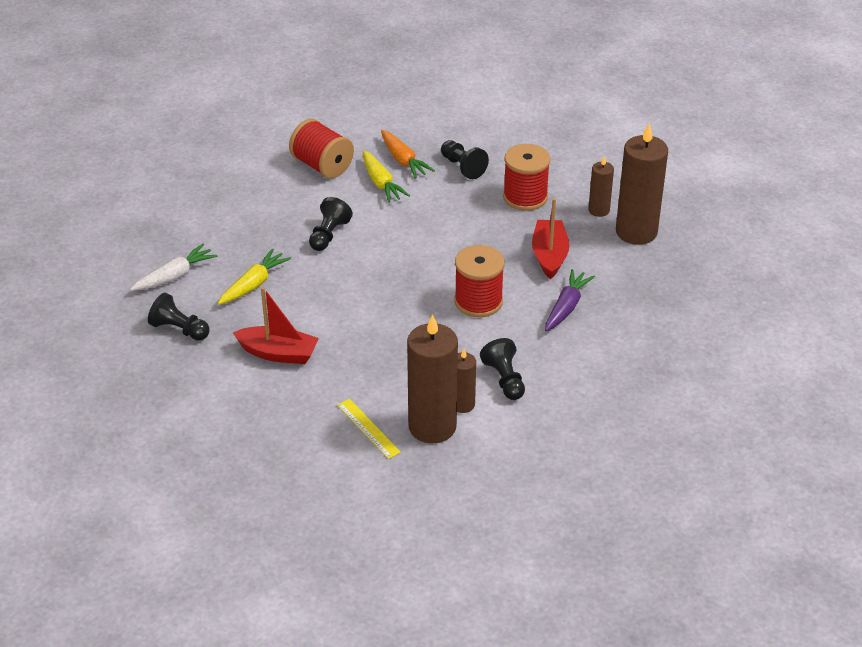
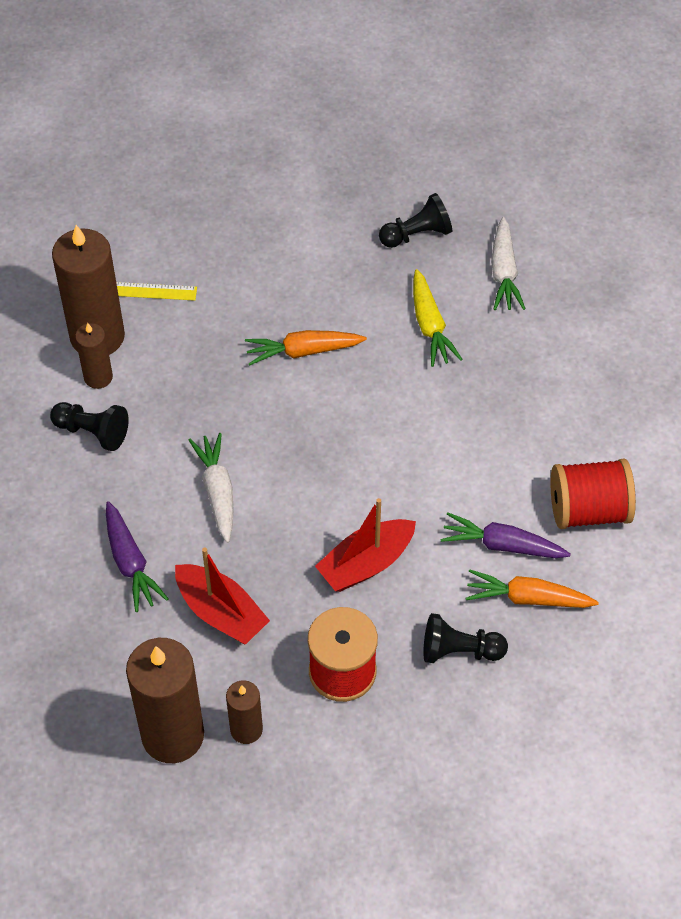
camera: 130 degrees right, 15 degrees up
(278, 353) = (309, 286): red boat -> red boat (366, 563)
(328, 235) = (452, 435): black pawn -> none
(335, 325) = (303, 351): none -> orange carrot
(381, 183) = (502, 545): yellow carrot -> purple carrot
(478, 301) = (217, 491): red spool -> white carrot

